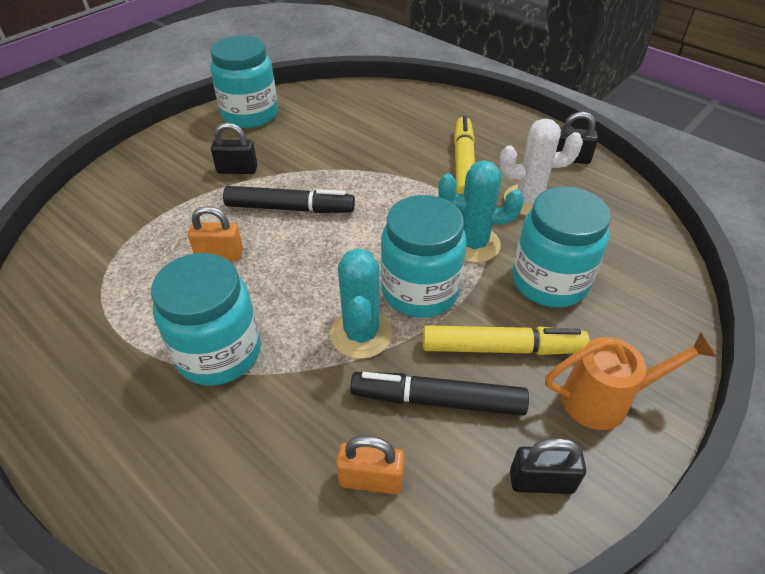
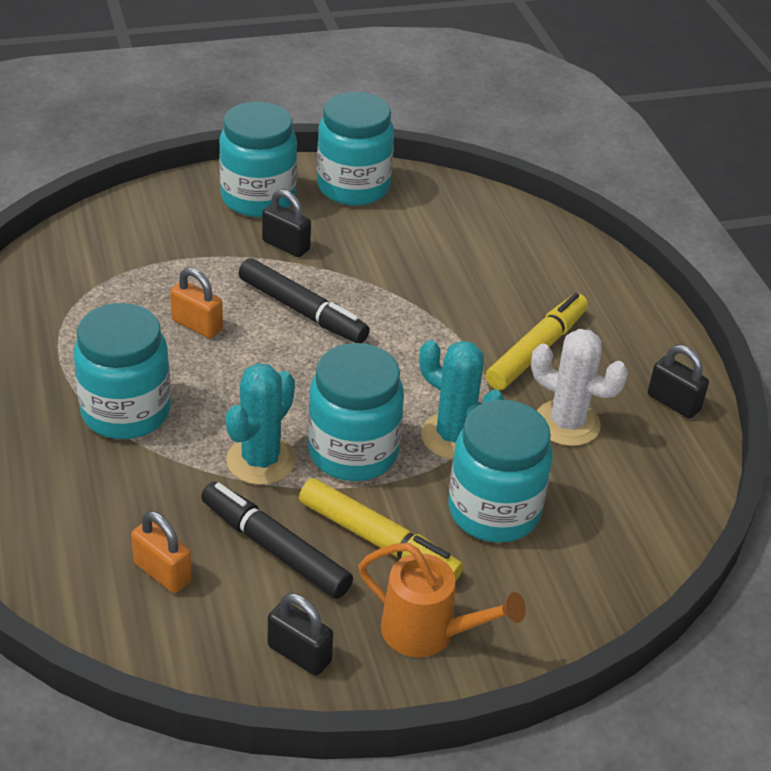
camera: 30 degrees right, 5 degrees down
(189, 147) = (258, 198): none -> turquoise jar

